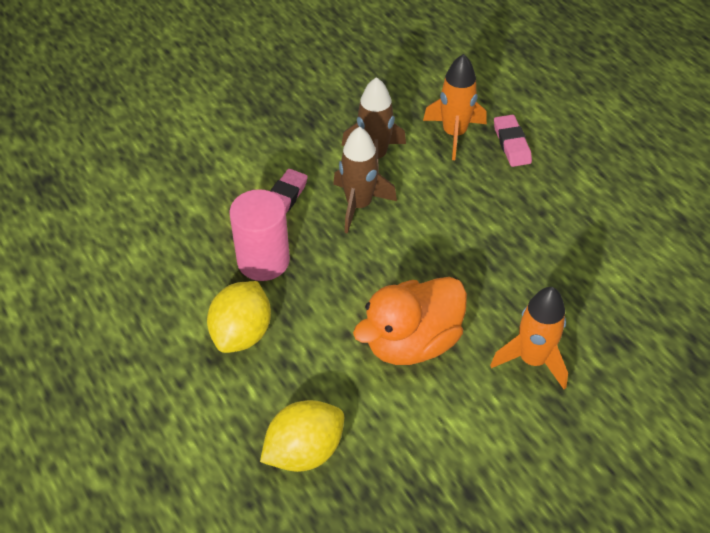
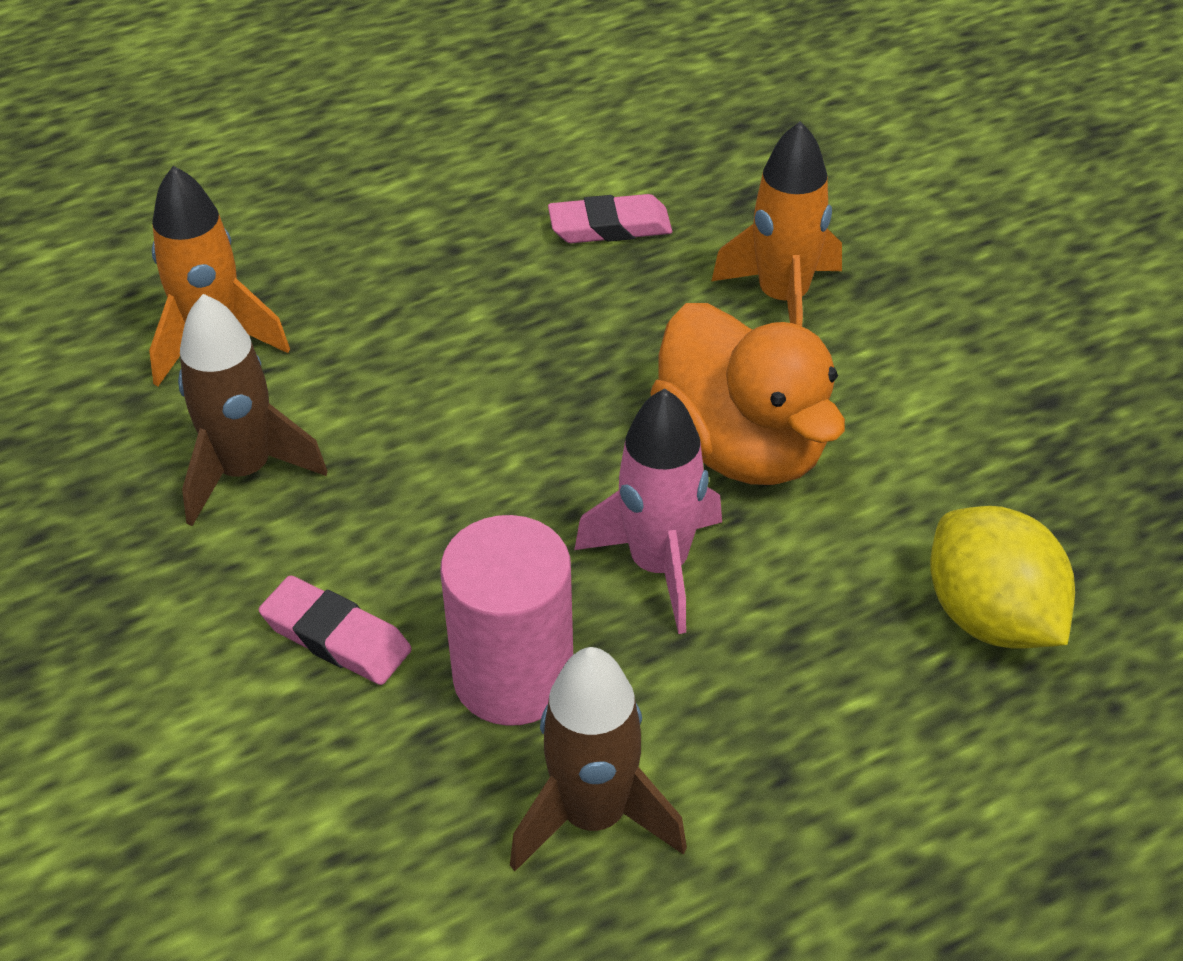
camera: 85 degrees left, 5 degrees down
(242, 333) = (712, 718): yellow lemon -> none
(330, 310) = (658, 565): none -> pink rocket
(359, 205) = (381, 505): brown rocket -> brown rocket (593, 816)
(511, 144) = (268, 266): pink eraser -> pink eraser (610, 227)

